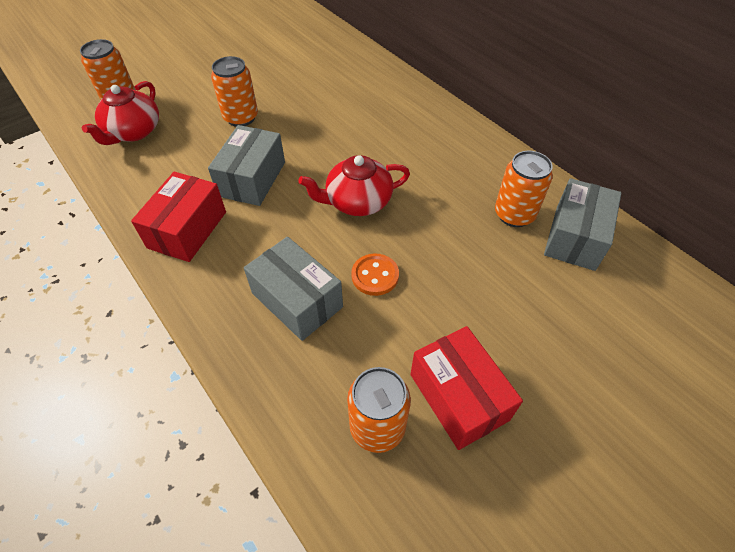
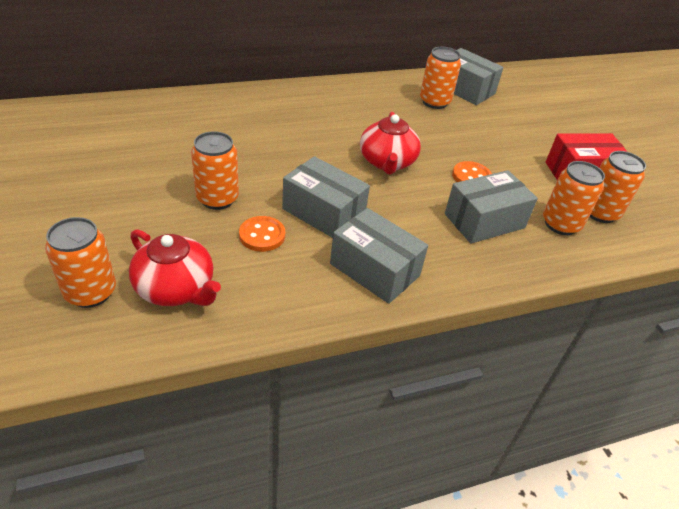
camera: 75 degrees left, 10 degrees down
(187, 229) = (374, 270): red box -> grey box
(206, 153) = (262, 235): none -> orange button
(327, 379) = (560, 224): none -> orange can

